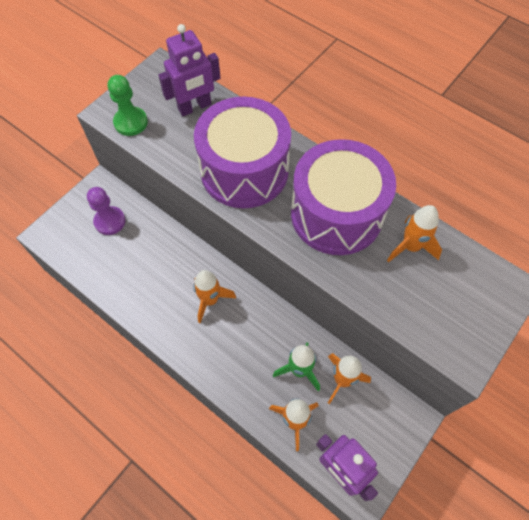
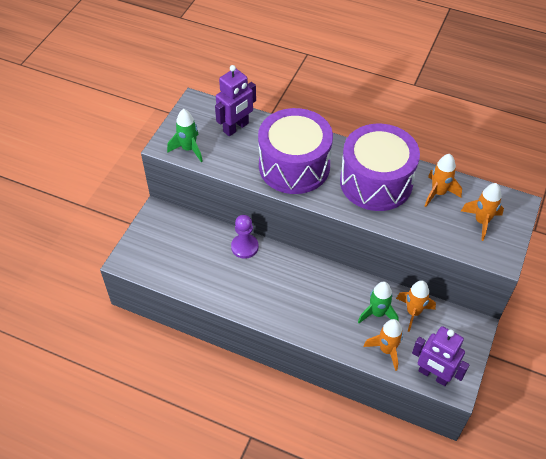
camera: 15 degrees left, 10 degrees down
(110, 221) = (178, 238): purple pawn -> purple pawn (244, 247)
(131, 122) = (189, 149): green pawn -> green rocket
(210, 300) = (287, 279): orange rocket -> orange rocket (481, 222)

